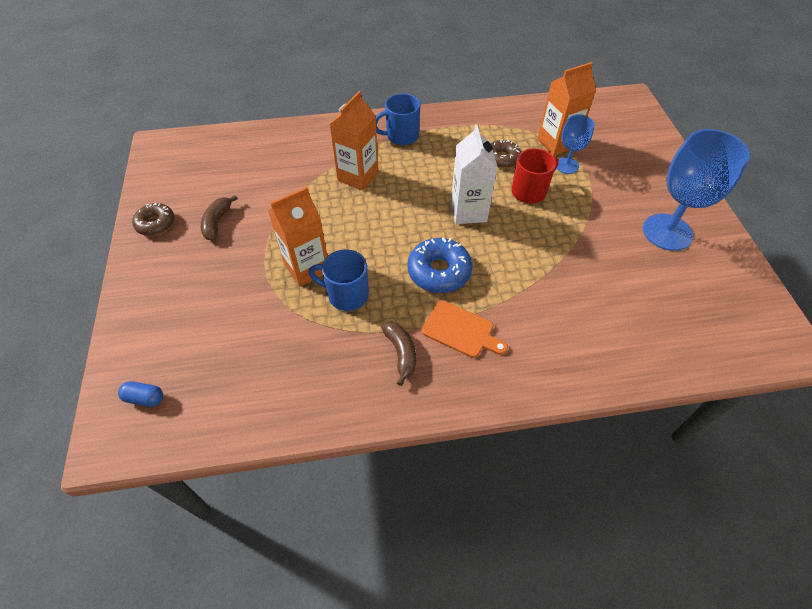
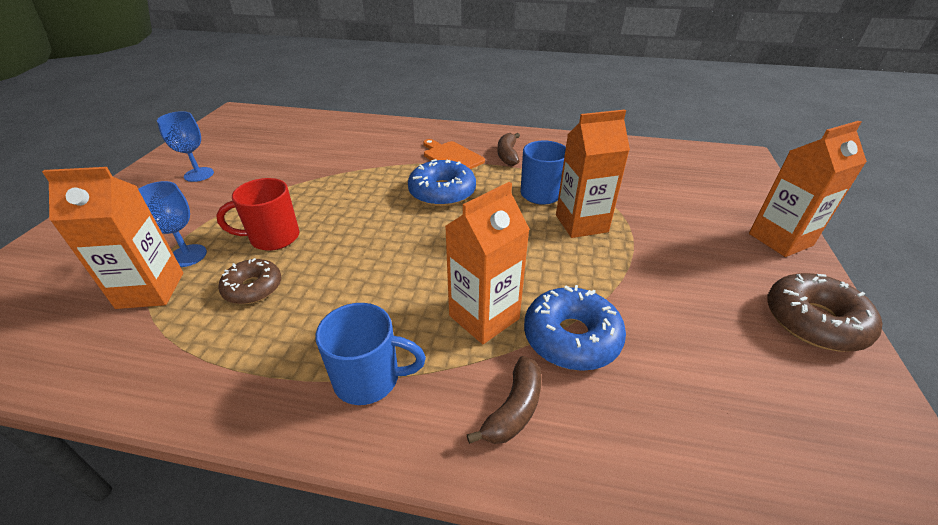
camera: 160 degrees left, 15 degrees down
(139, 295) = (780, 239): none -> orange carton
(145, 398) = (727, 171): blue capsule -> none
(156, 224) = (814, 321): brown donut -> brown donut, size x1.51
(217, 222) = (711, 300): brown banana -> brown banana (514, 409)
(305, 178) = (571, 337): none -> blue donut
(468, 211) = (366, 234): white carton -> none
(667, 232) = (199, 174): blue goblet -> blue goblet, size x0.54

